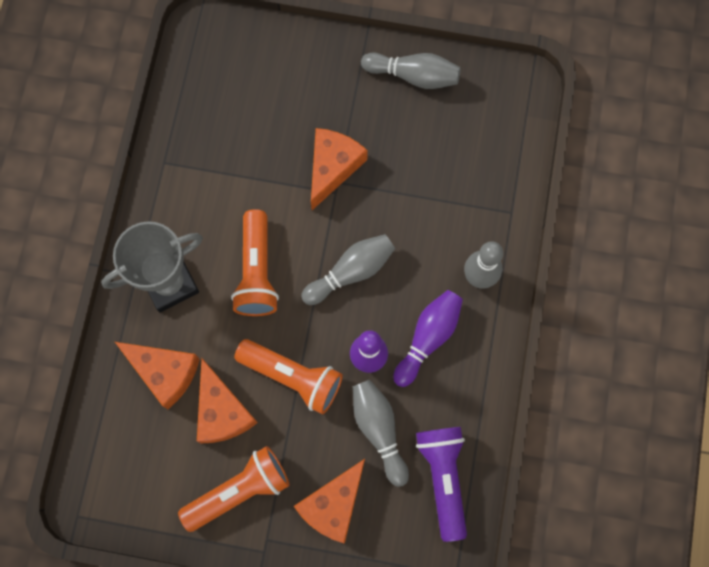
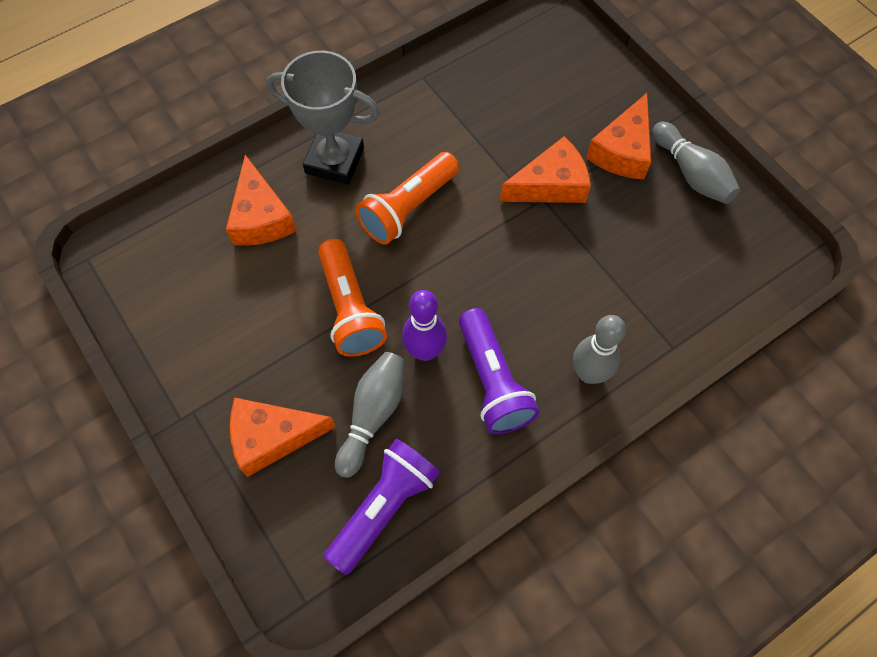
camera: 45 degrees right, 10 degrees down
(222, 411) = (270, 283): orange cheese -> orange cheese (622, 151)
(239, 490) = (215, 354): orange flashlight -> none
(351, 272) = (482, 273): grey bowling pin -> none
(428, 338) = (492, 381): purple bowling pin -> purple flashlight

